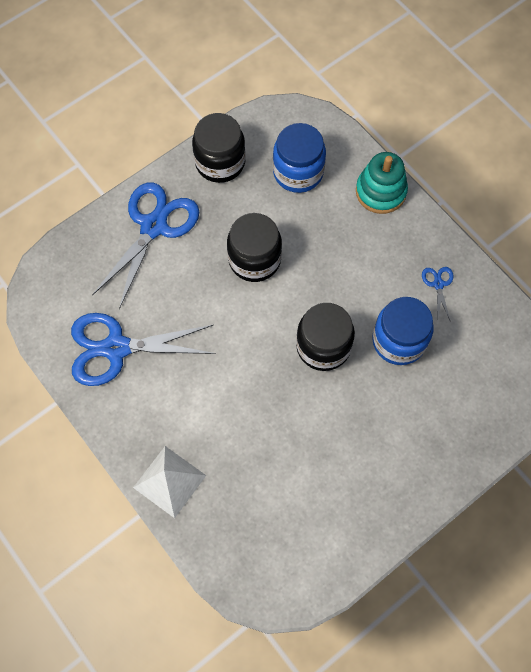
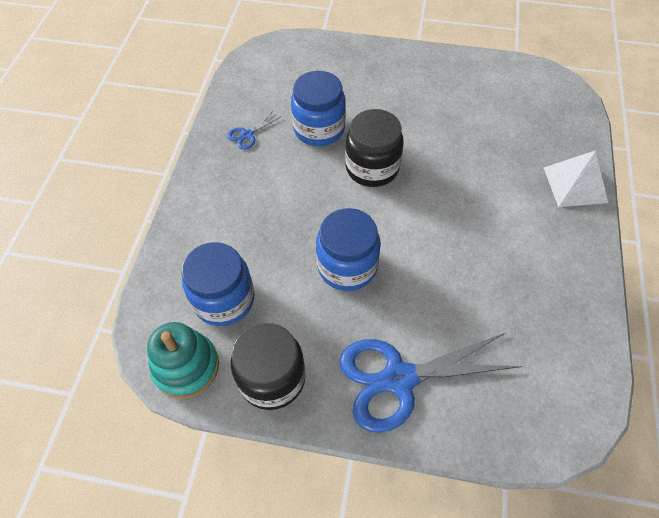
camera: 130 degrees left, 10 degrees down
(116, 348) = (536, 305): blue scissors -> none
(254, 259) = (347, 266): black jar -> blue jar
(380, 192) = (191, 222): turquoise stacking toy -> turquoise stacking toy (186, 367)

